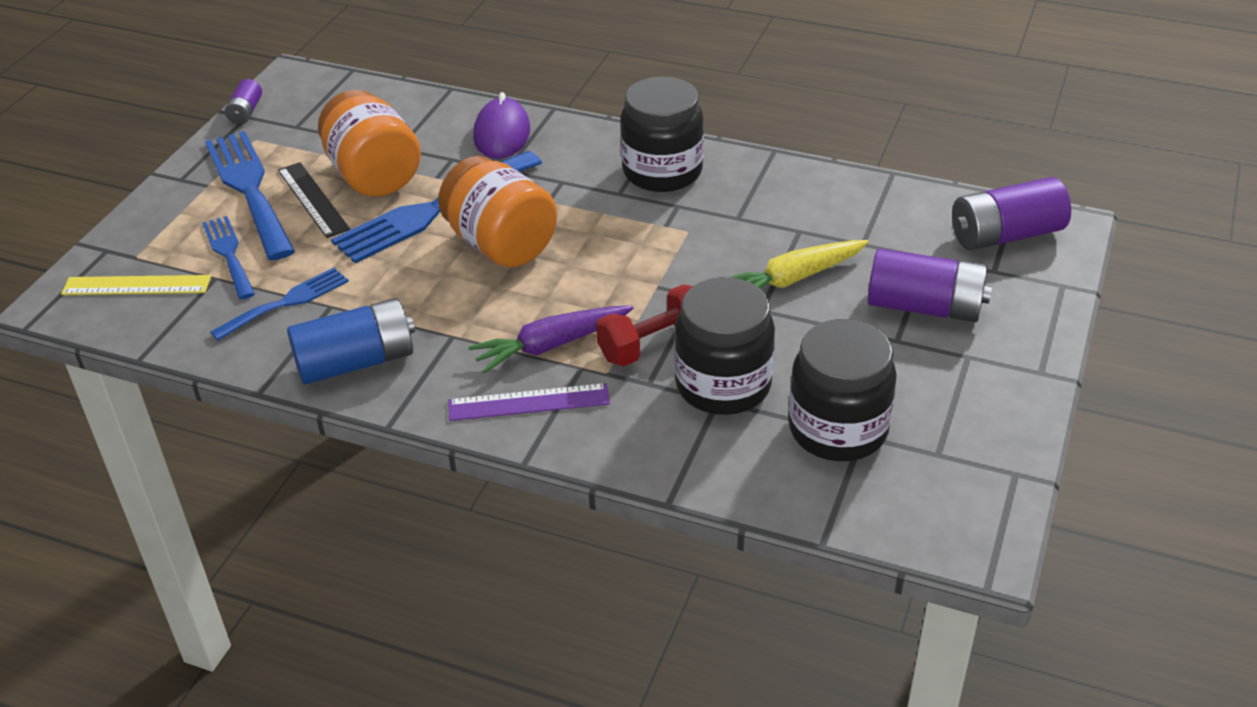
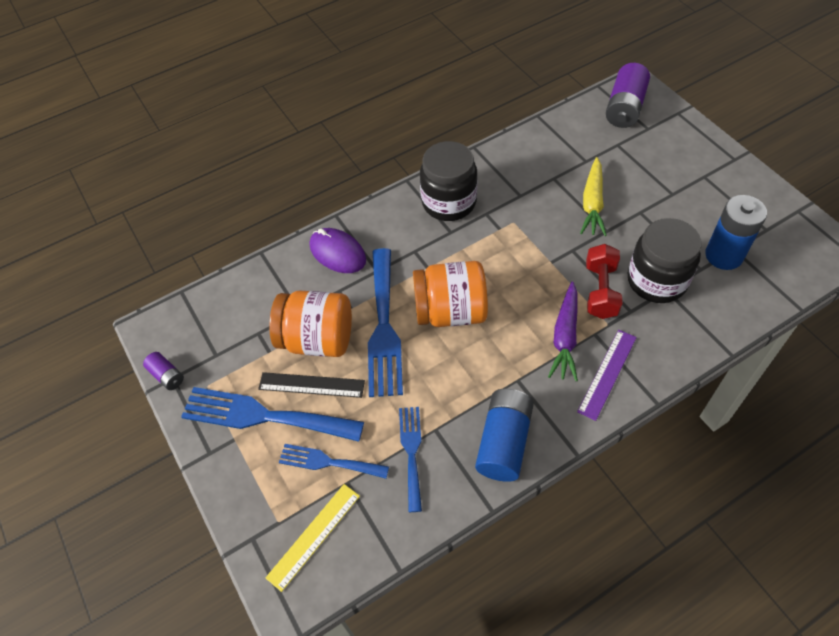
camera: 50 degrees left, 15 degrees up
(838, 429) = (724, 255): black jar -> blue battery
(925, 307) = (656, 169): purple battery -> none

